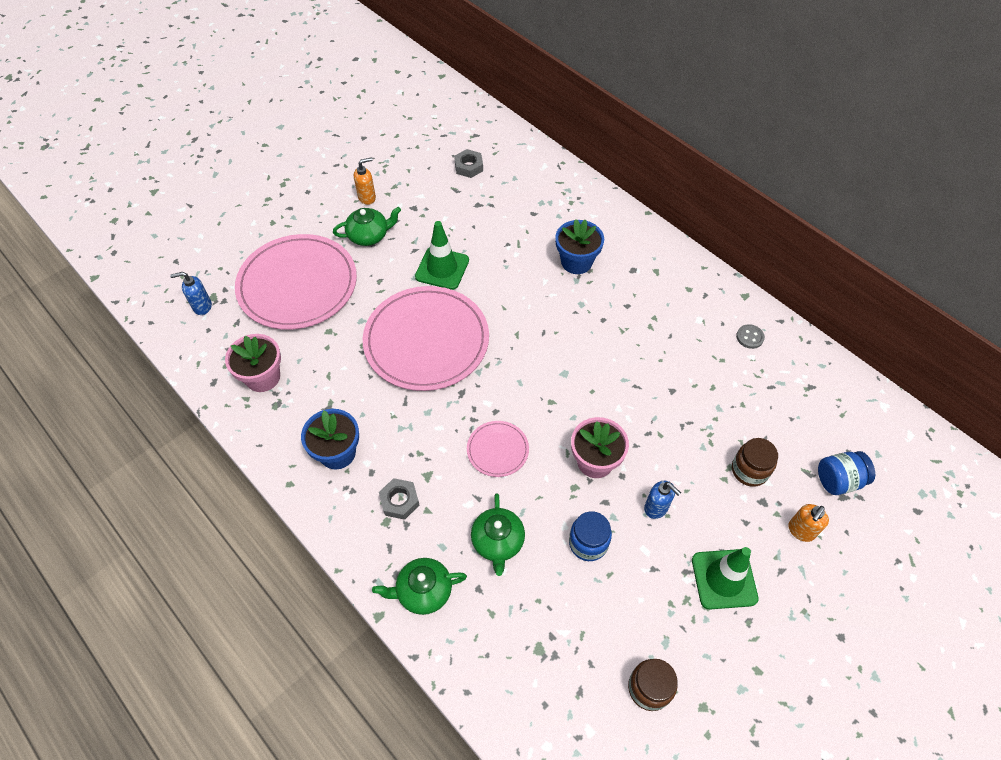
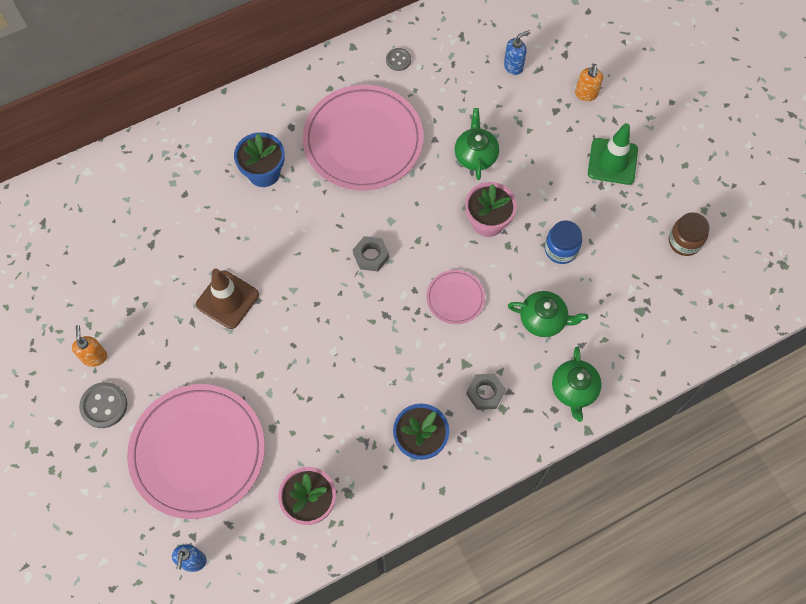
camera: 75 degrees left, 10 degrees up
(327, 214) = (104, 405): none -> grey button
(369, 235) = (154, 365): green teapot -> green teapot (475, 155)
(426, 341) = (315, 334): pink plate -> pink plate (363, 140)
(442, 268) = (227, 299): green traffic cone -> brown traffic cone
(468, 167) = (90, 240): grey nut -> grey nut (371, 256)
(656, 508) = (542, 189): blue soap dispenser -> blue soap dispenser (513, 66)
(749, 470) = (526, 109): brown jar -> none
(800, 531) = (586, 94): orange soap dispenser -> orange soap dispenser turned 45 degrees clockwise
(838, 480) = (550, 51): blue jar -> none

